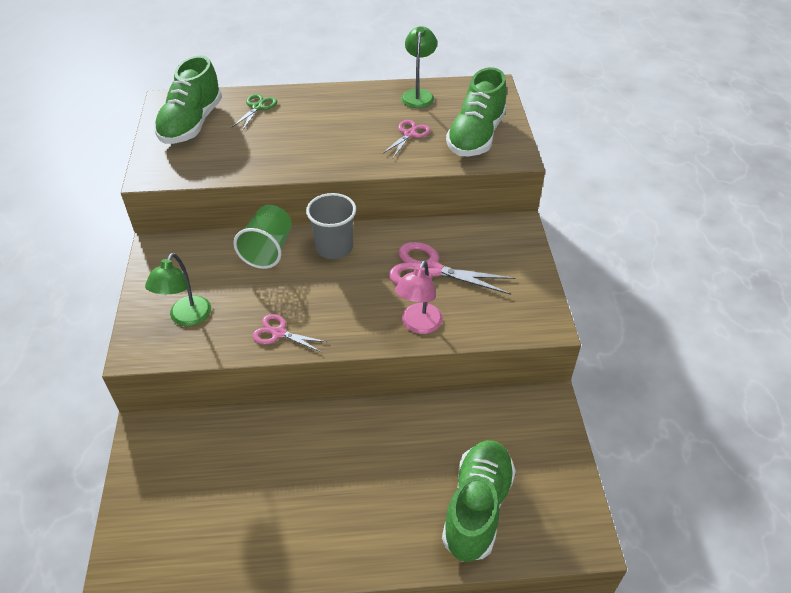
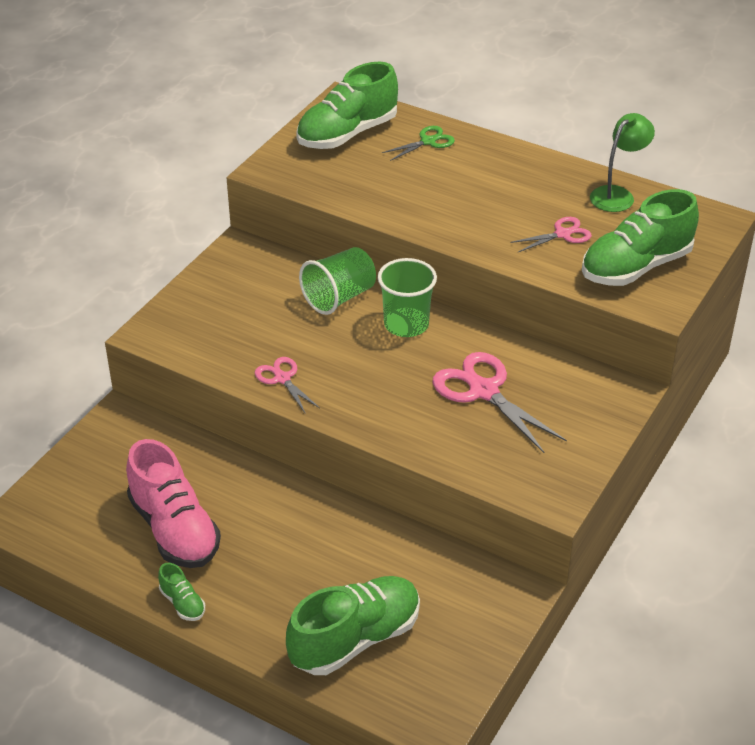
camera: 35 degrees right, 5 degrees down
(186, 318) = (212, 326): green lamp -> none
(267, 502) = (174, 529): none -> pink shoe
(325, 562) = (182, 603): none -> green shoe
(334, 248) = (406, 324): grey cup -> green cup
(418, 325) = (421, 436): pink lamp -> none

